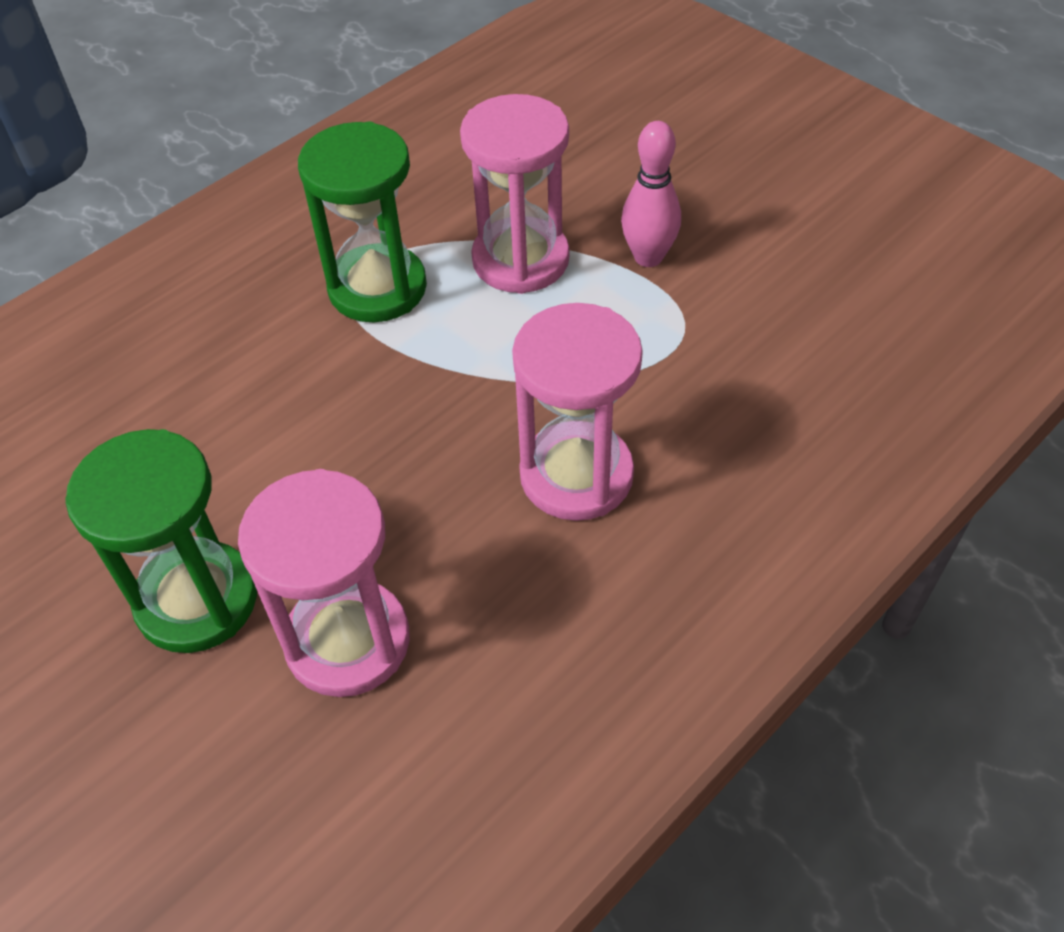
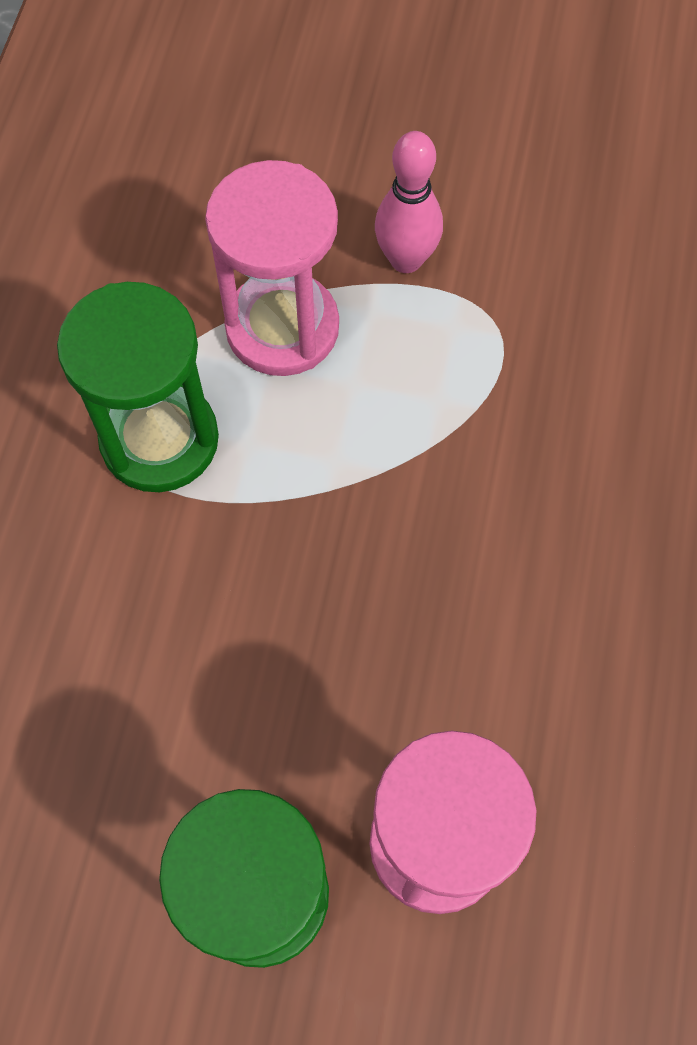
camera: 35 degrees left, 15 degrees up
(576, 475) = (513, 545): pink hourglass -> none

